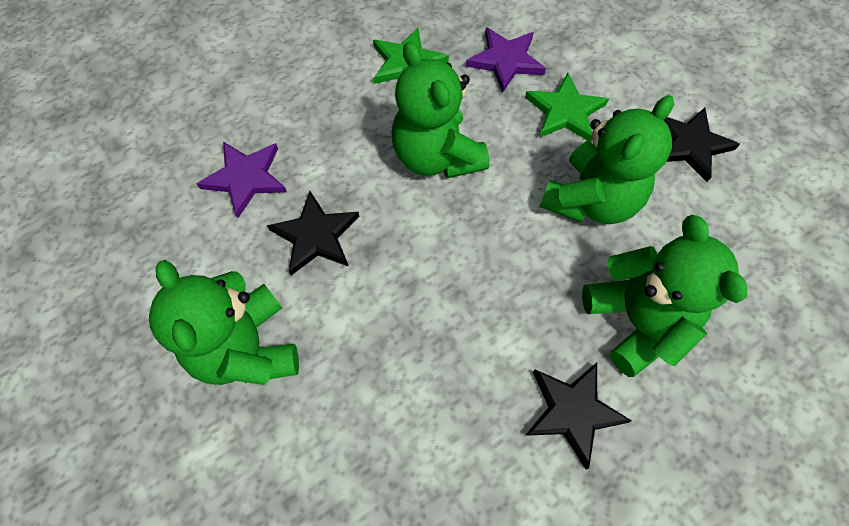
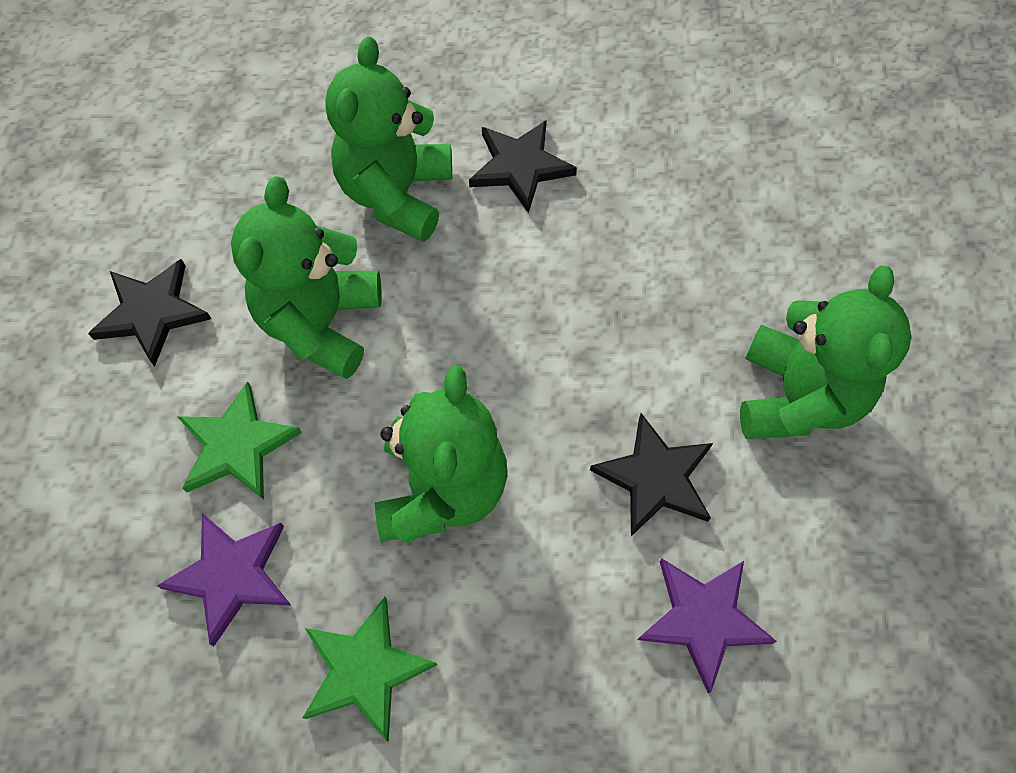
camera: 145 degrees left, 0 degrees up
(591, 200) = (321, 323): green teddy bear -> green teddy bear turned 60 degrees counterclockwise

